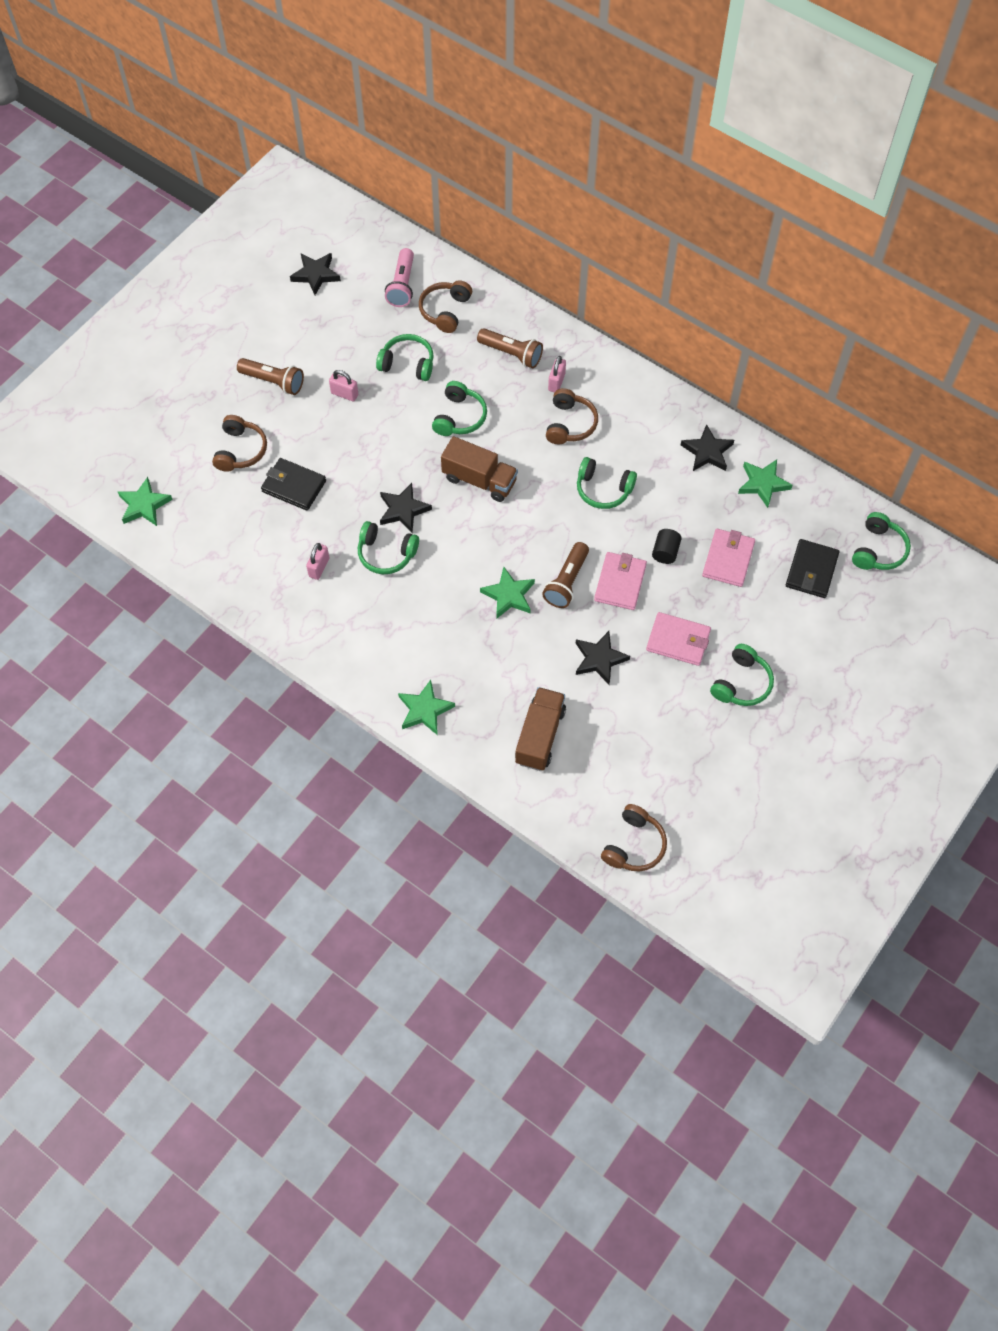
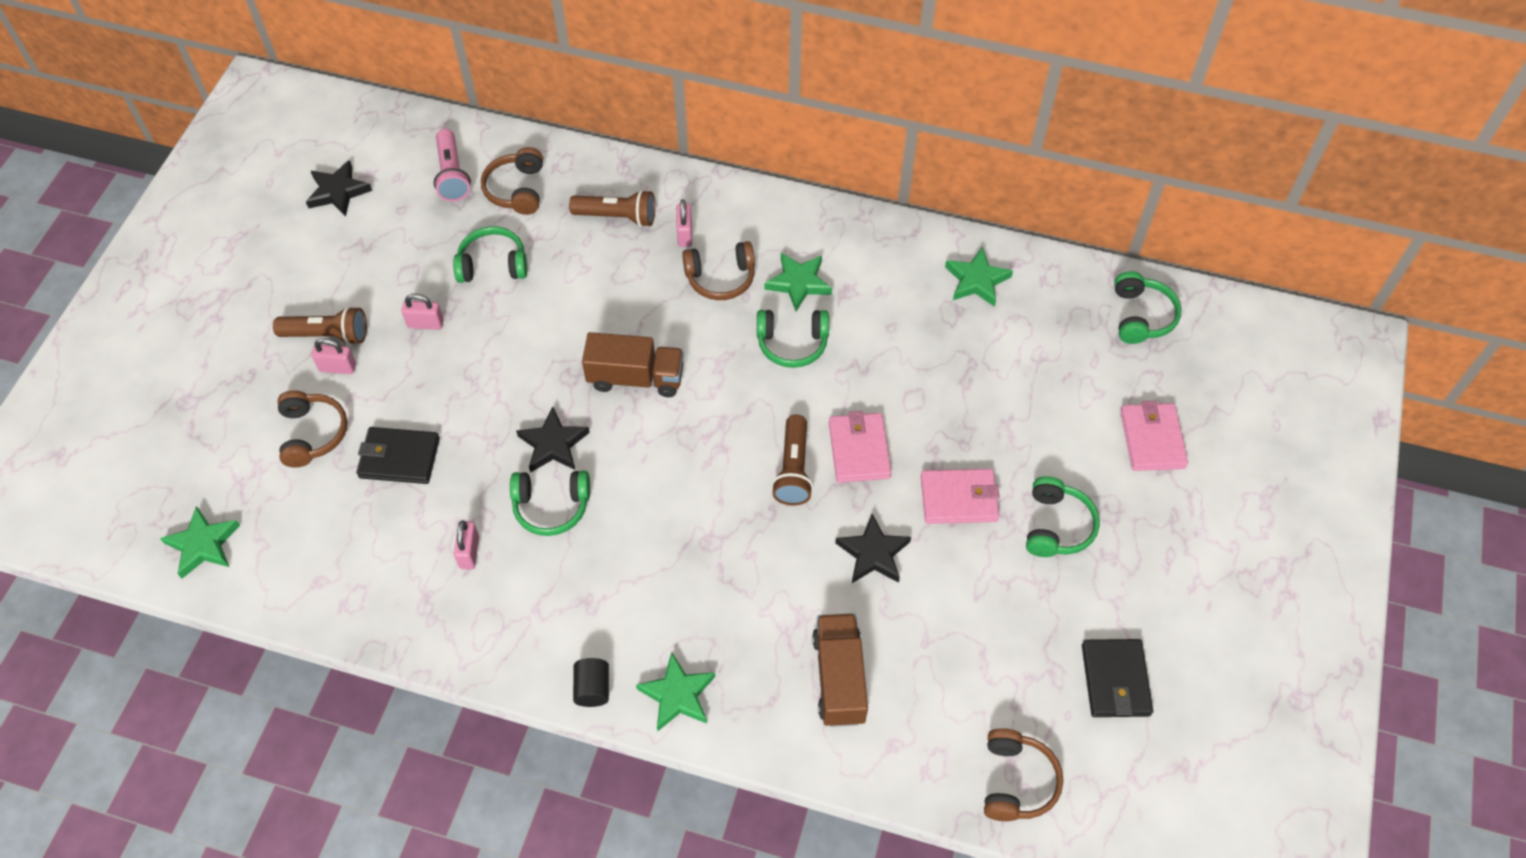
camera: 20 degrees left, 5 degrees down
(273, 408) = (338, 367): none -> pink padlock
(459, 417) = (582, 309): green headphones -> none
(508, 595) = (728, 510): green star -> green star (798, 283)
(570, 424) = (720, 278): brown headphones -> brown headphones turned 90 degrees clockwise
(665, 552) = (898, 395): black cylinder -> black cylinder (593, 688)
(707, 452) = (896, 263): black star -> none
(728, 559) = (975, 381): pink wallet -> pink wallet (1152, 439)
(811, 570) = (1077, 364): black wallet -> black wallet (1115, 680)

